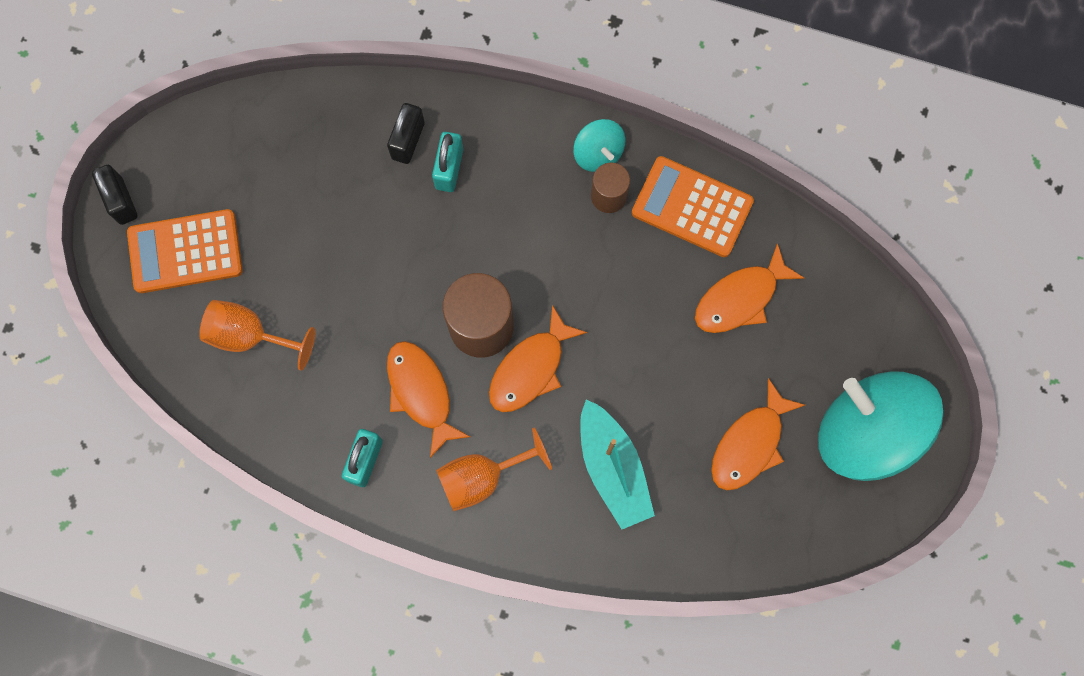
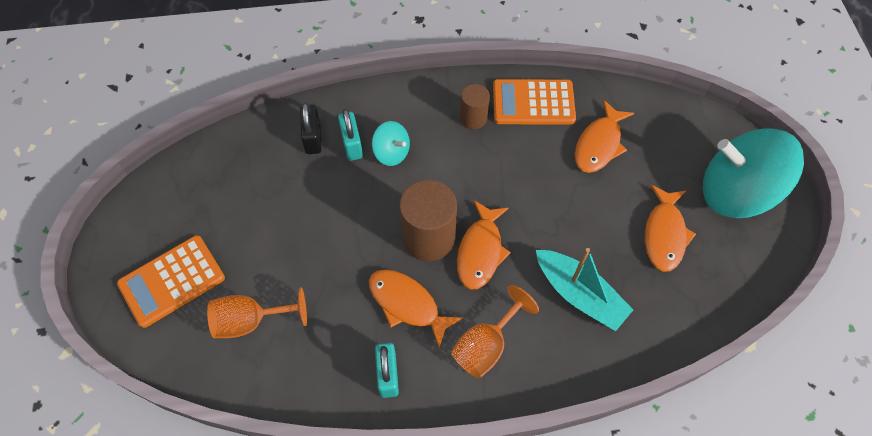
camera: 25 degrees left, 15 degrees down
(121, 201) = (104, 266): black padlock -> none
(598, 153) = (451, 95): turquoise spinning top -> turquoise spinning top (391, 153)

